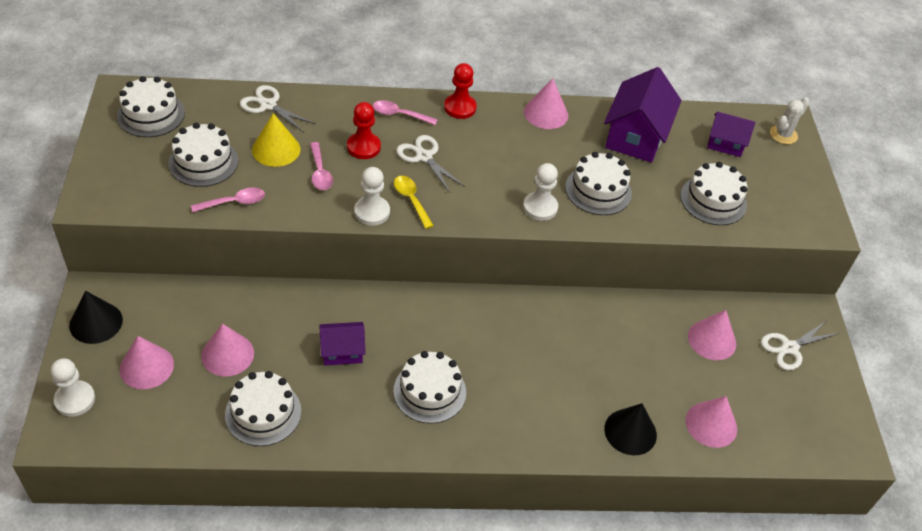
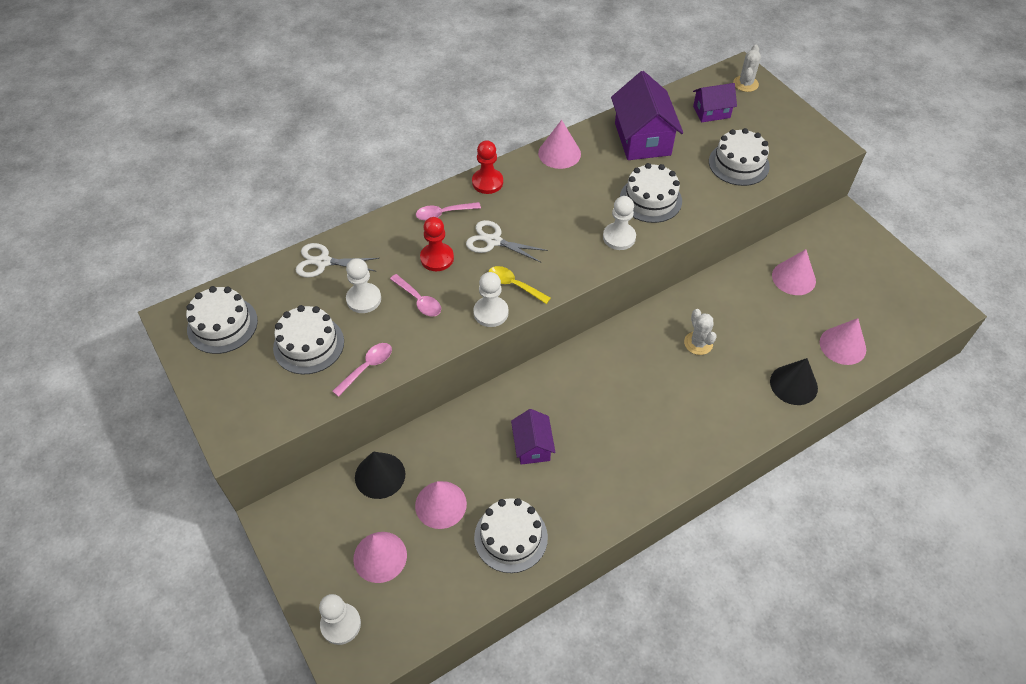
camera: 25 degrees left, 5 degrees up
(96, 322) = (302, 544): black cone -> black cone (380, 475)
(276, 149) = (364, 299): yellow cone -> white pawn
(342, 351) = (532, 446): purple house -> purple house turned 60 degrees counterclockwise
(429, 391) = (626, 439): white cake -> none
(566, 347) = (698, 343): none -> white cactus
(790, 348) = (849, 254): white scissors -> none

